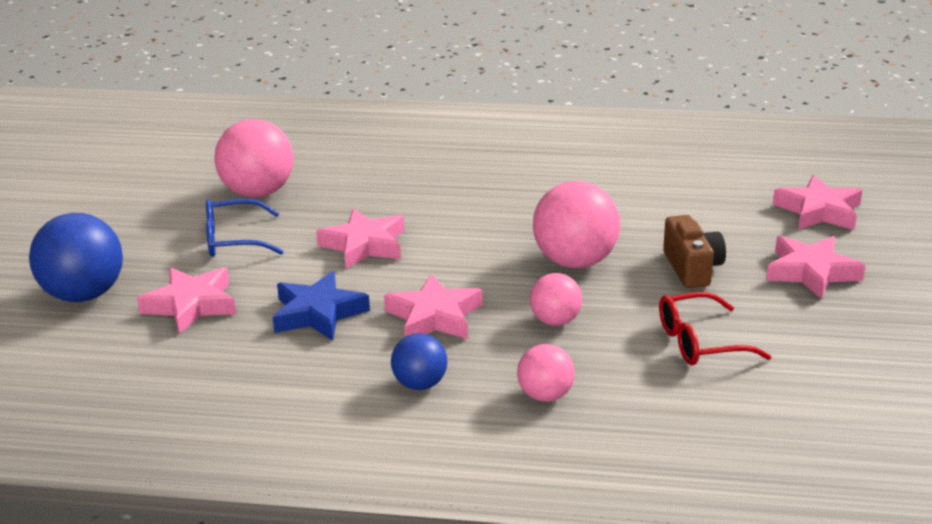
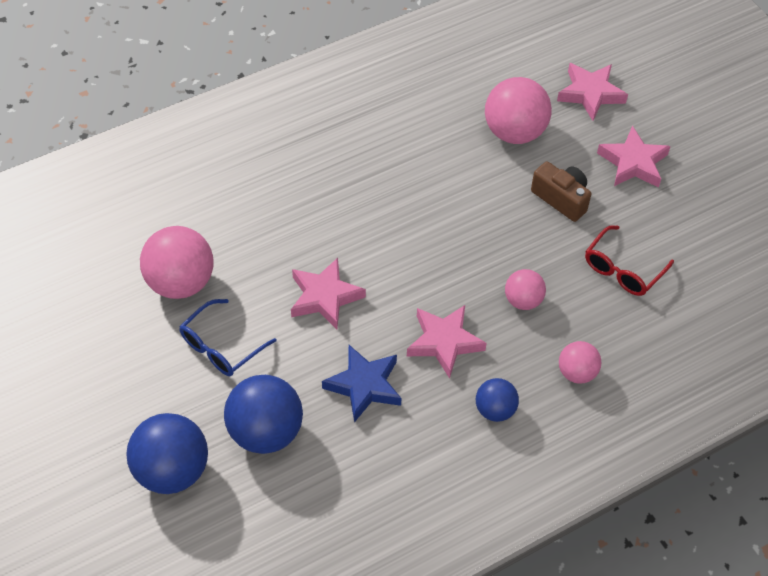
camera: 40 degrees left, 25 degrees up
(191, 305) = (265, 432): pink star -> blue ball
(575, 261) = (483, 233): pink ball -> pink ball (514, 132)

